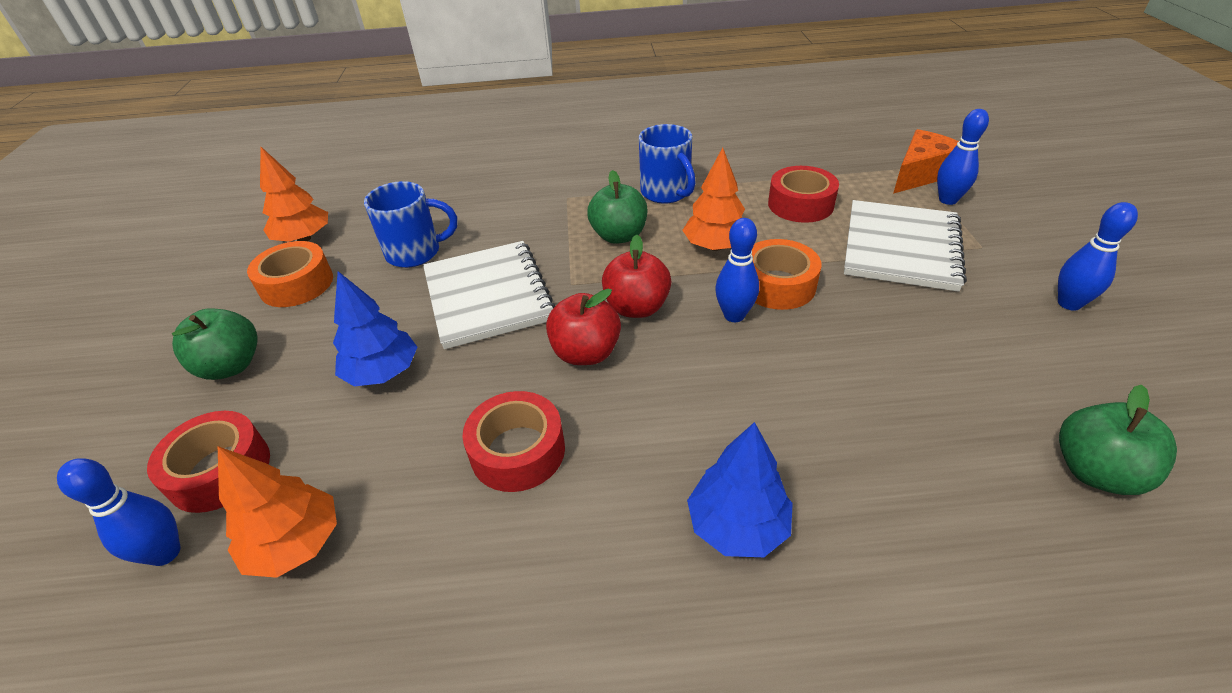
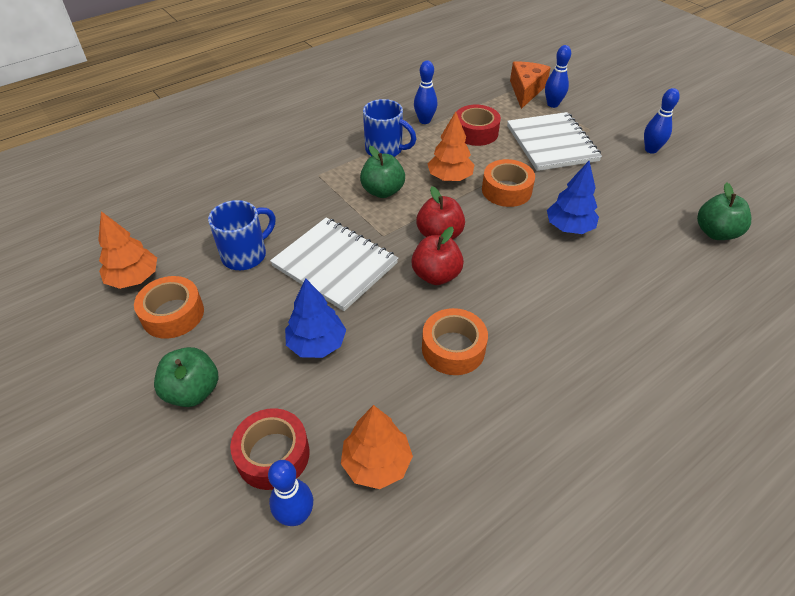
camera: 35 degrees left, 5 degrees up
(518, 451) = (453, 348): red tape -> orange tape
(734, 315) = (499, 218): blue bowling pin -> blue bowling pin (424, 121)
(737, 525) = (596, 330): blue tree -> blue tree (569, 227)

